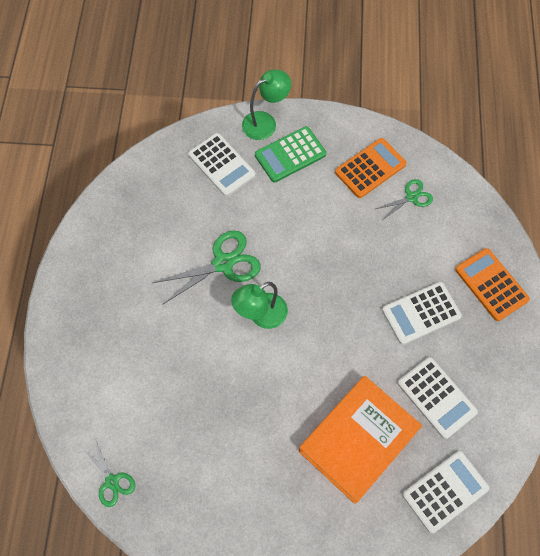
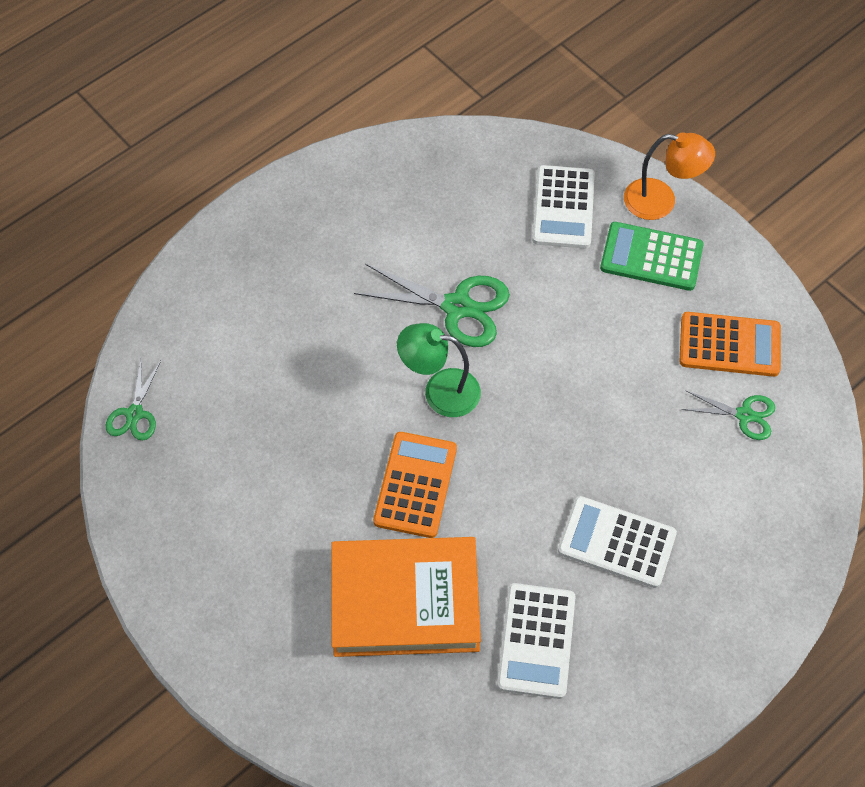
camera: 45 degrees right, 5 degrees down
(265, 122) = (661, 201): green lamp -> orange lamp
(445, 491) = (439, 738): white calculator -> none
(491, 284) = (735, 587): orange calculator -> orange calculator (415, 485)

